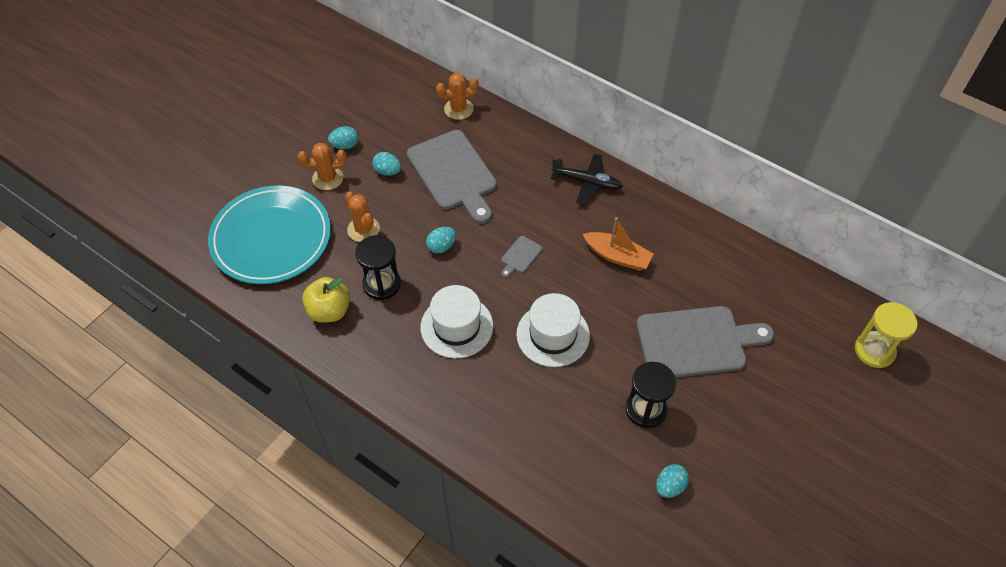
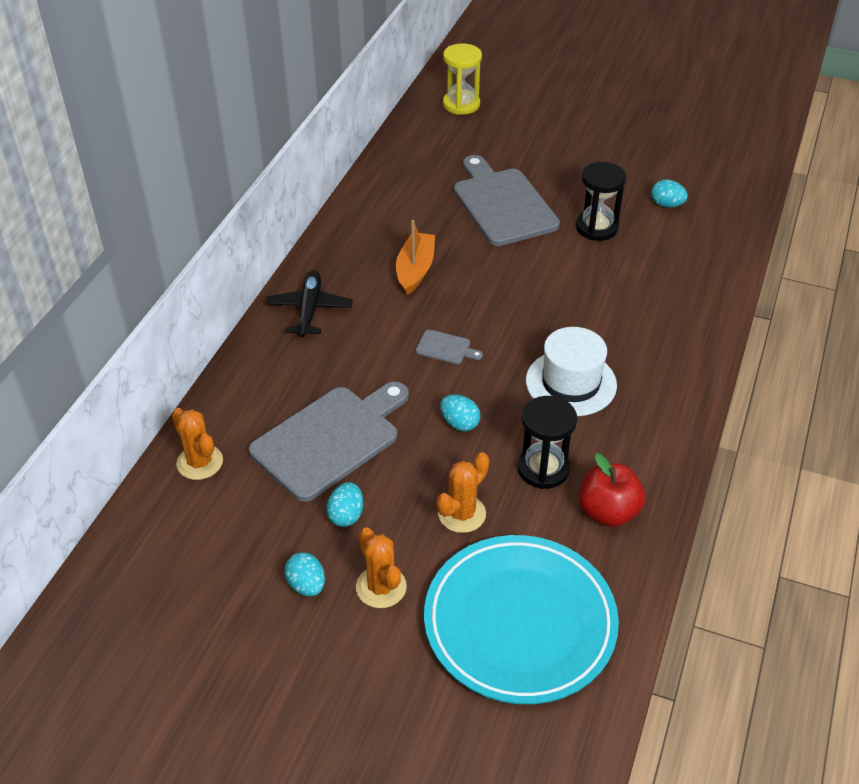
camera: 105 degrees left, 10 degrees down
(329, 311) = (608, 512): yellow apple -> red apple
(553, 335) = (543, 303): white hat -> none

